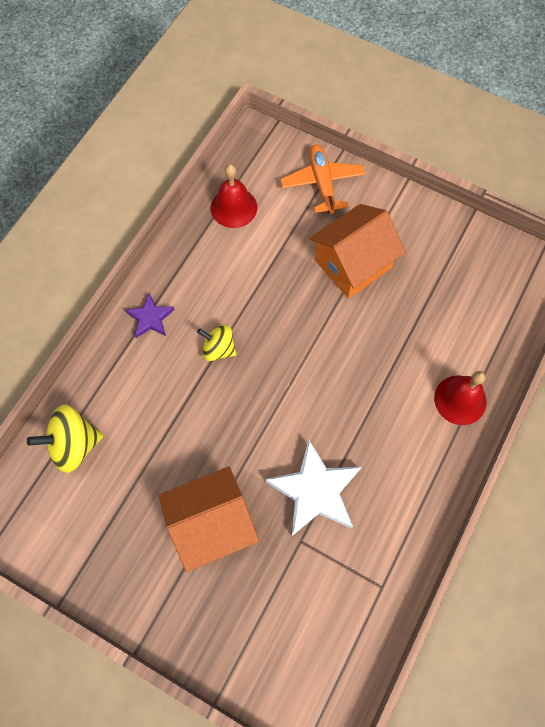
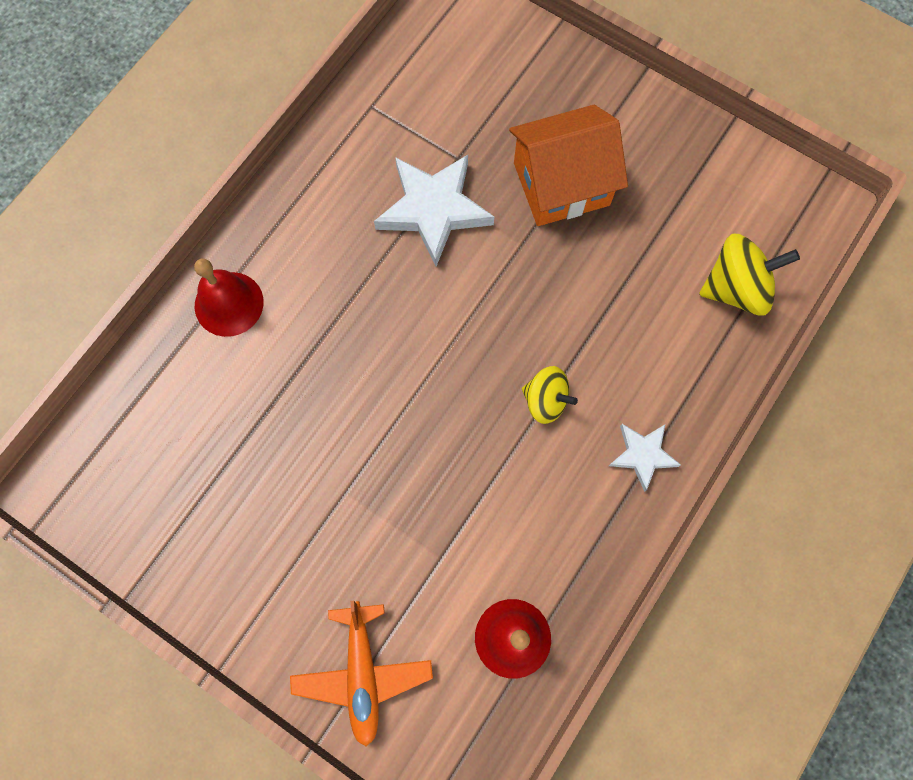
camera: 175 degrees left, 5 degrees up
(150, 318) = (642, 455): purple star -> white star
(353, 264) = (337, 518): orange house -> none

